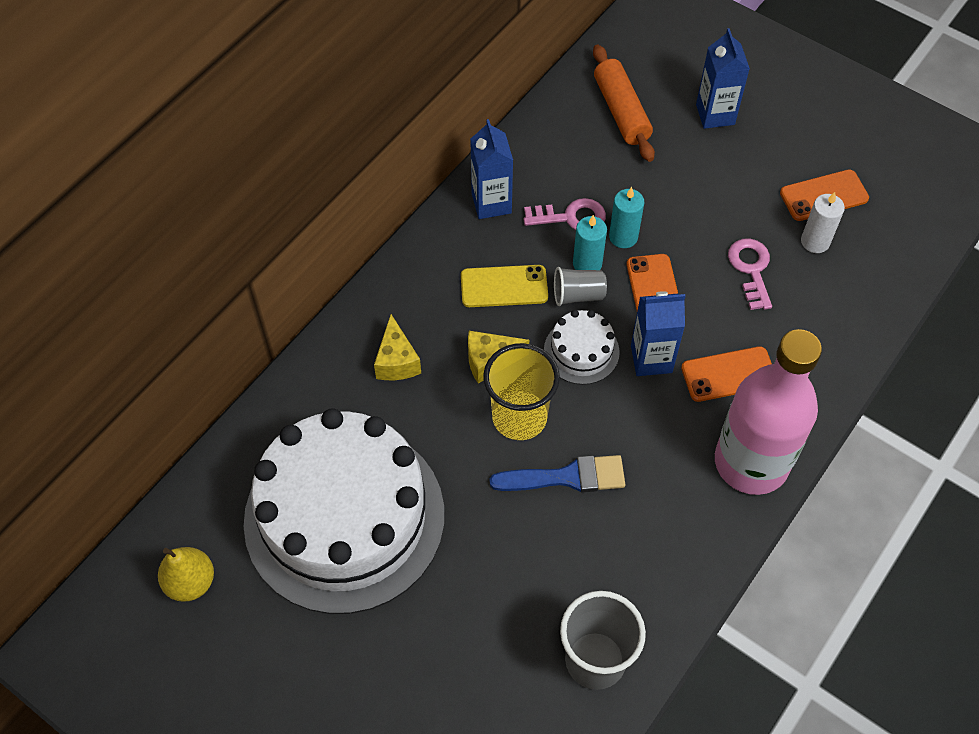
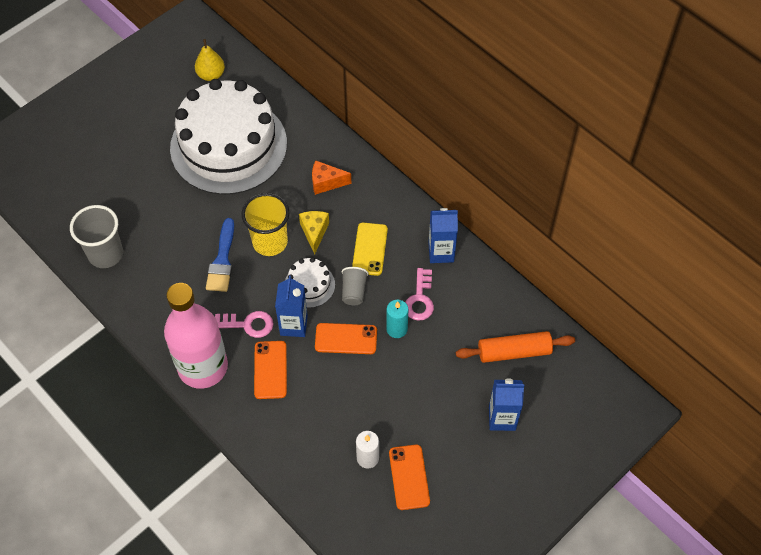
camera: 100 degrees right, 0 degrees up
(397, 361) = (326, 183): yellow cheese -> orange cheese
(587, 264) = (378, 302): turquoise candle -> none
(751, 269) = (352, 406): pink key -> pink key (248, 324)

